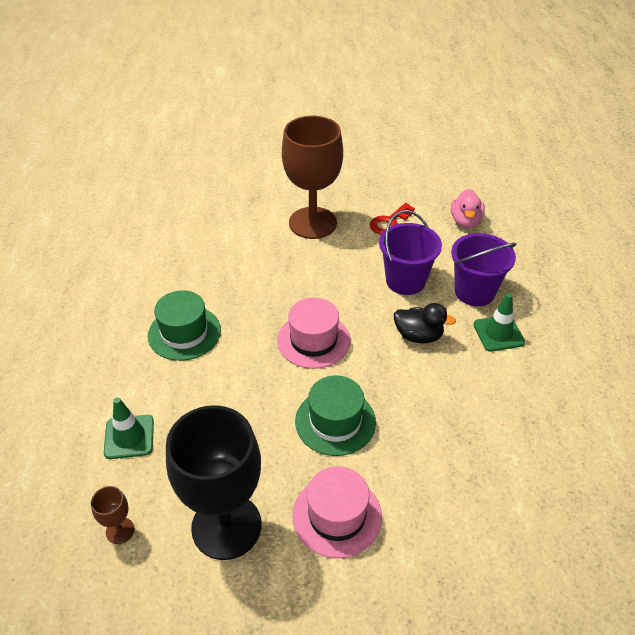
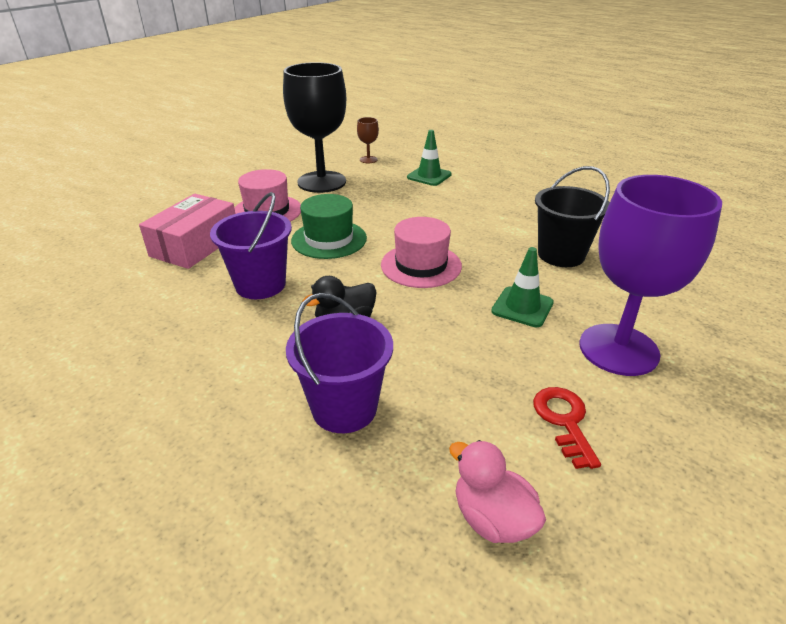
camera: 130 degrees right, 10 degrees down
(184, 333) = (505, 217): green hat -> none
(223, 279) = (561, 255): none -> black bucket
(312, 223) = (618, 349): brown goblet -> purple goblet
(405, 281) = (431, 362): purple bucket -> purple bucket (260, 285)
(447, 513) = (195, 245): none -> pink box
(498, 333) = (267, 380): green traffic cone -> green traffic cone (522, 307)

